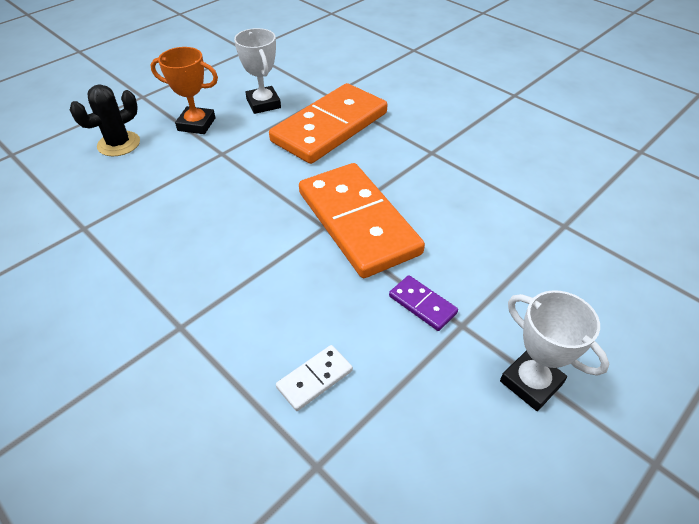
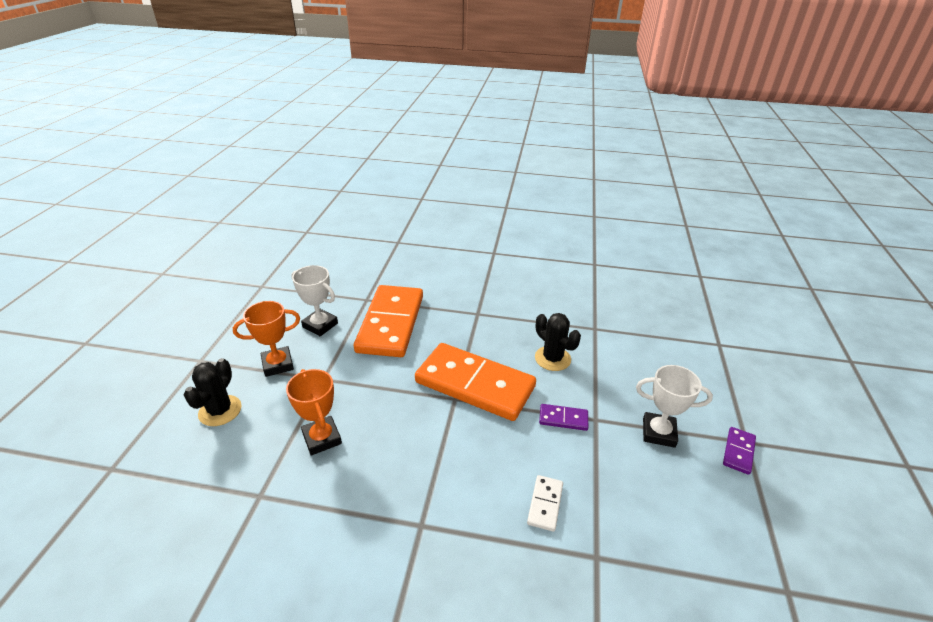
camera: 35 degrees left, 10 degrees down
(172, 205) = (322, 438): none -> orange trophy
(474, 235) = (552, 358): none -> black cactus
(629, 468) = (738, 452): none -> purple domino

